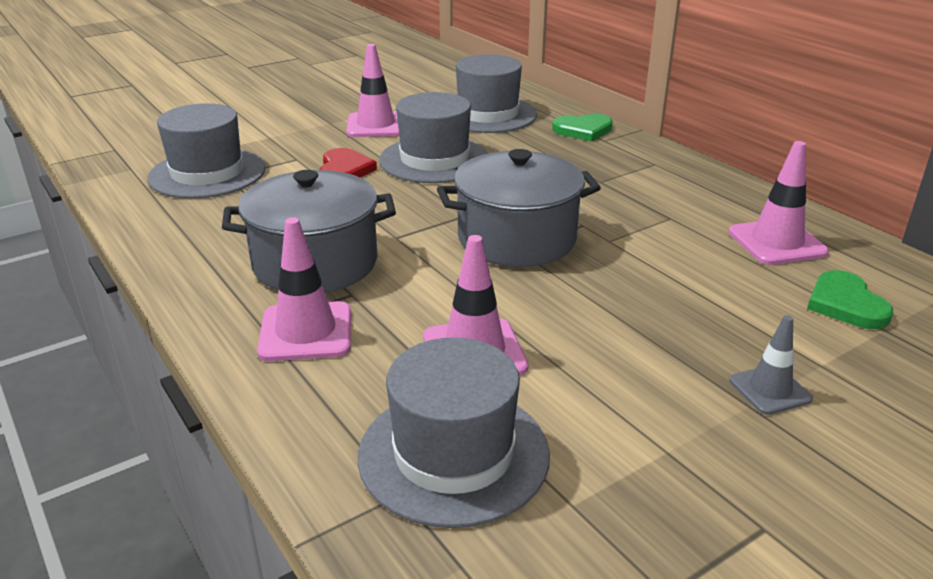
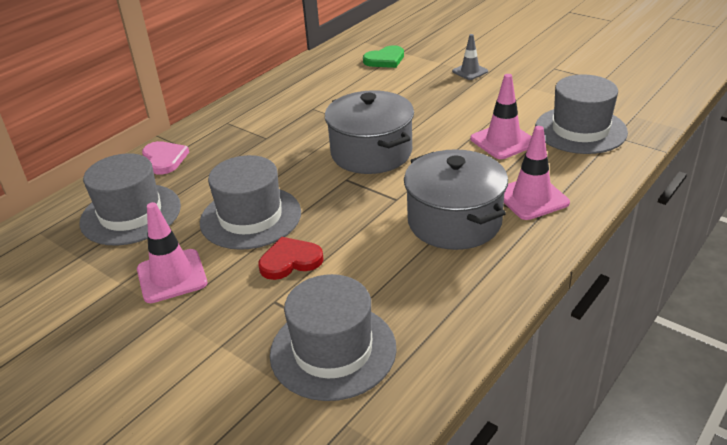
camera: 105 degrees left, 5 degrees up
(583, 130) = (164, 159): green heart -> pink heart
(777, 242) = (329, 77): pink traffic cone -> none

